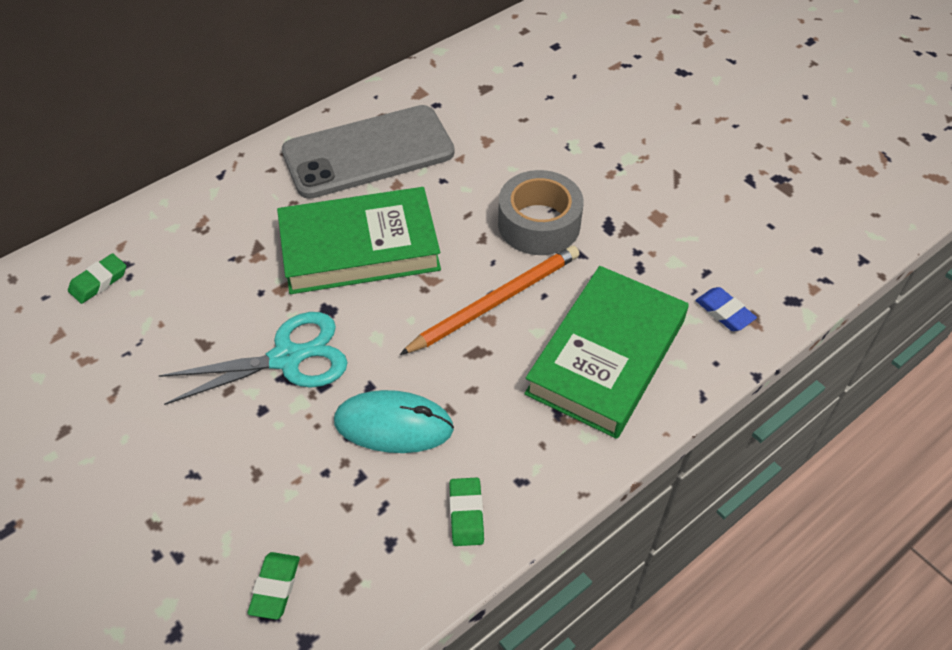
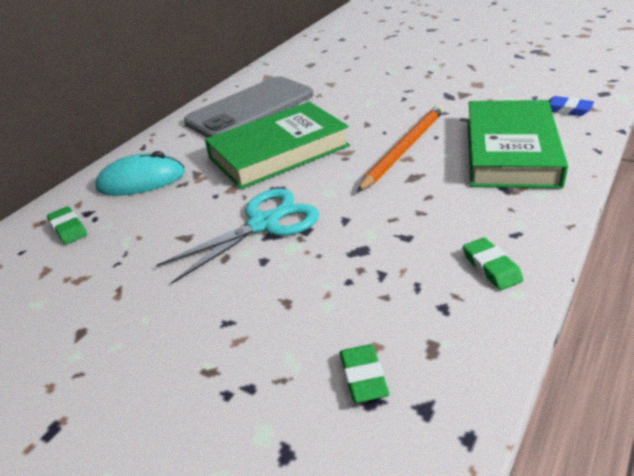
camera: 15 degrees left, 15 degrees down
(99, 281) = (68, 228): green eraser -> green eraser turned 60 degrees counterclockwise
(393, 425) = (383, 234): turquoise mouse -> turquoise mouse (141, 181)
(539, 224) = (400, 107): grey tape -> none

